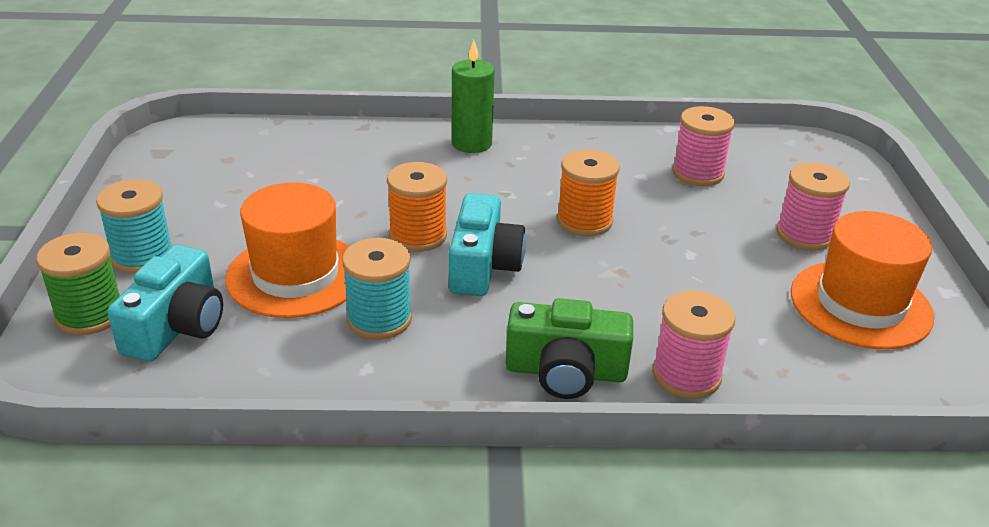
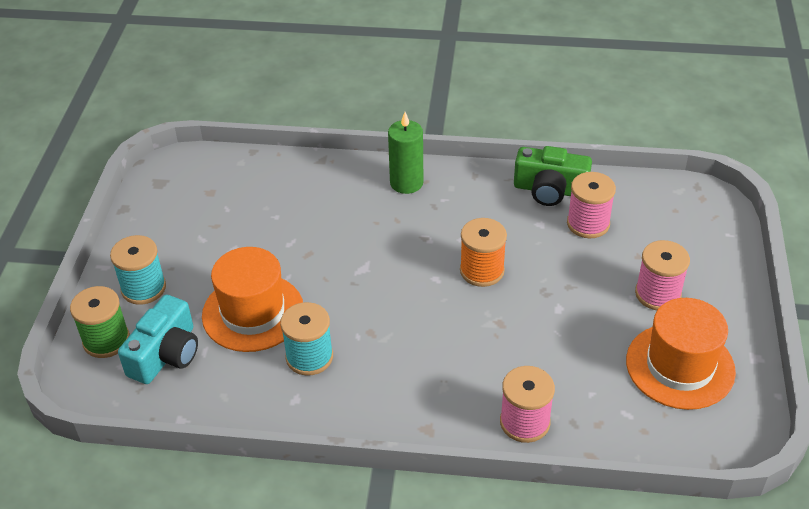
camera: 10 degrees right, 10 degrees up
(418, 236) = (349, 279): orange spool -> none
(483, 266) = (394, 311): turquoise camera -> none
(566, 371) = (437, 412): green camera -> green camera (550, 190)

